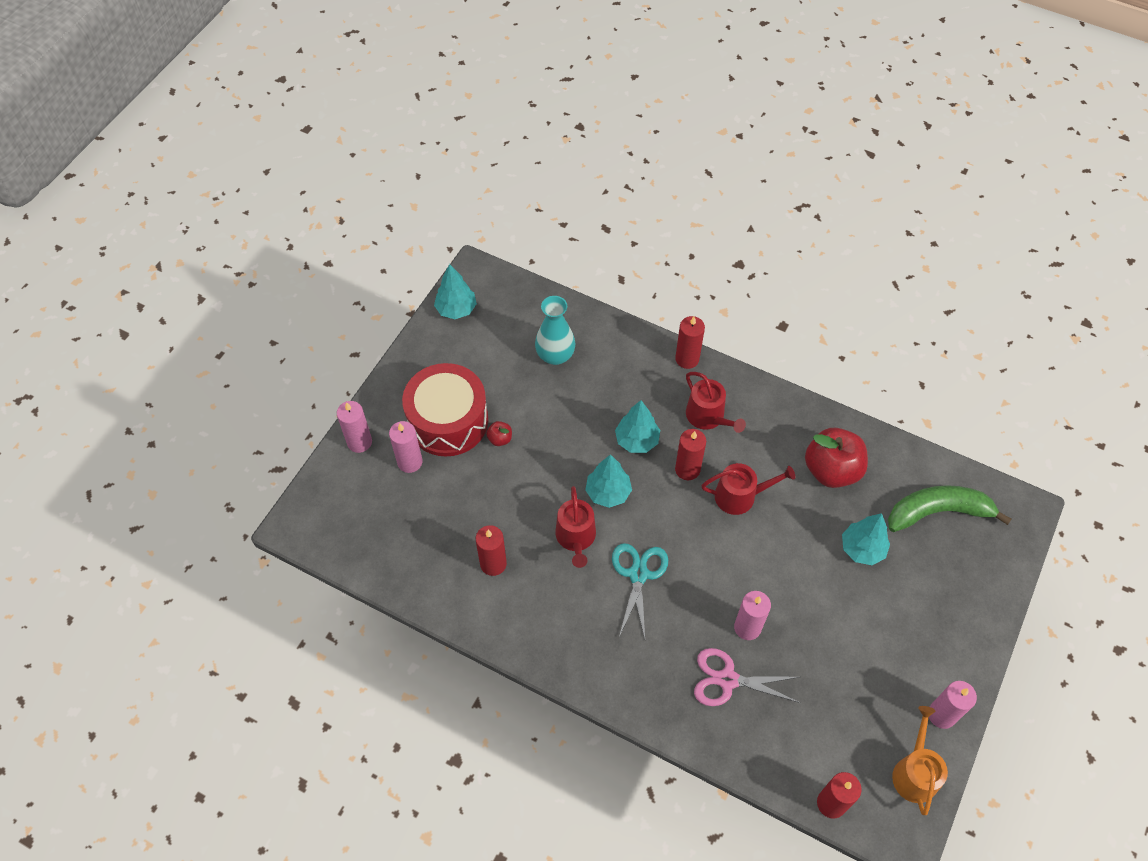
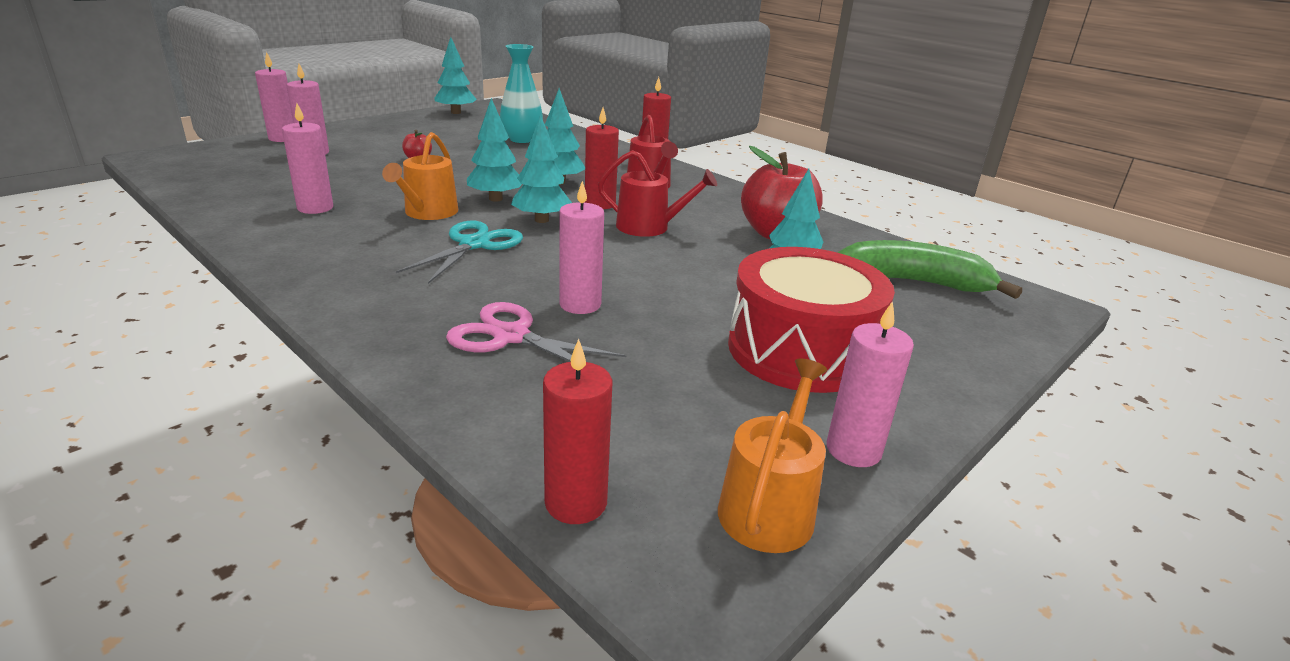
camera: 15 degrees right, 30 degrees down
(448, 421) = (380, 144): red drum -> red drum (800, 350)
(493, 564) = (315, 208): red candle -> pink candle
(576, 538) = (428, 213): red watering can -> orange watering can
(661, 516) = (541, 220): none -> turquoise tree

